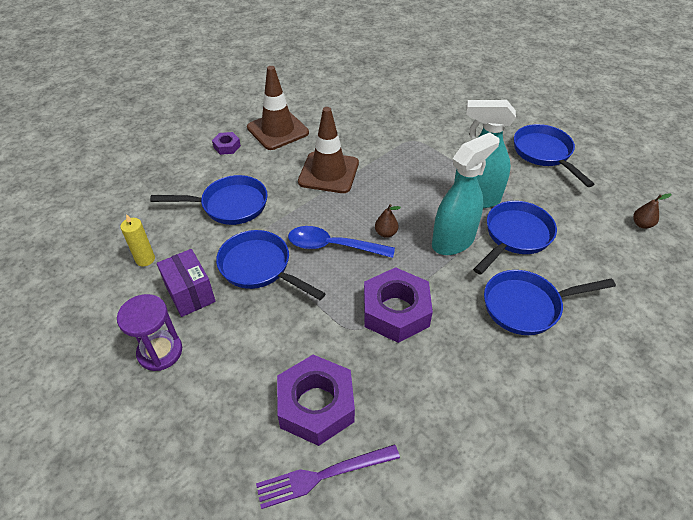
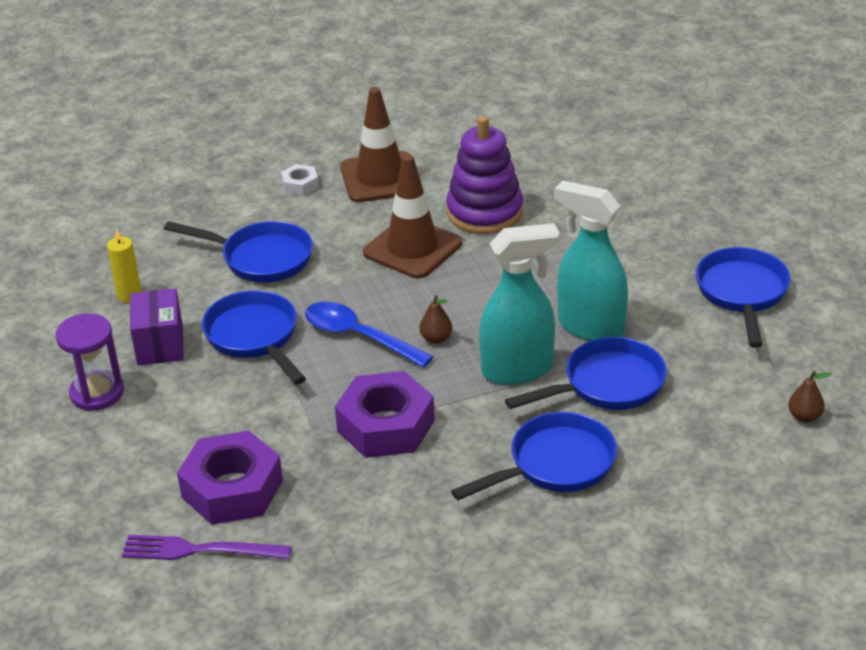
camera: 25 degrees right, 10 degrees down
(227, 146) = (300, 185): purple nut -> white nut
(358, 138) = (484, 212): none -> purple stacking toy
(527, 306) = (555, 464): blue pan -> blue pan turned 135 degrees clockwise

